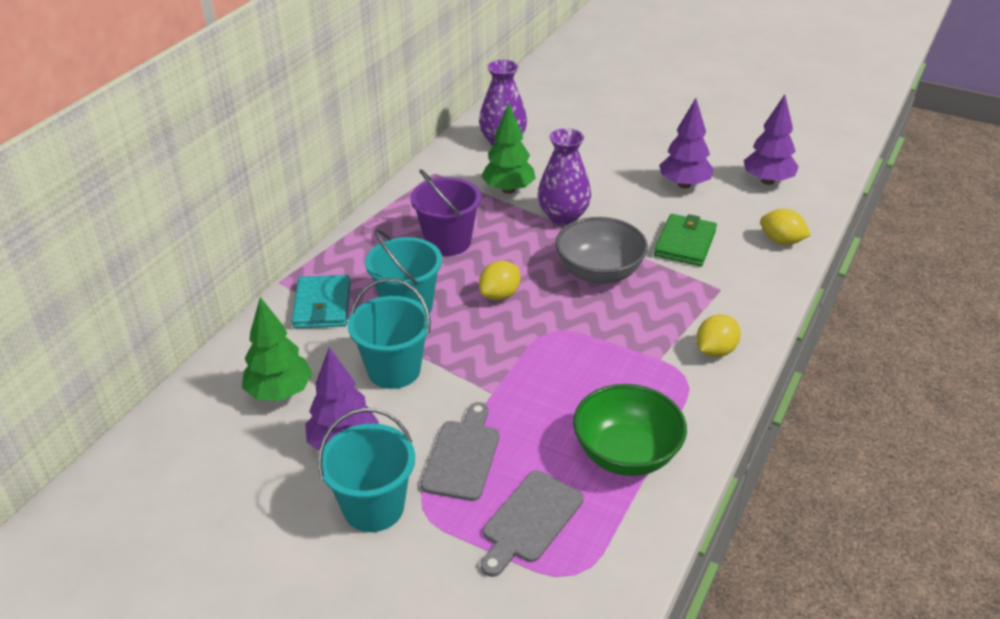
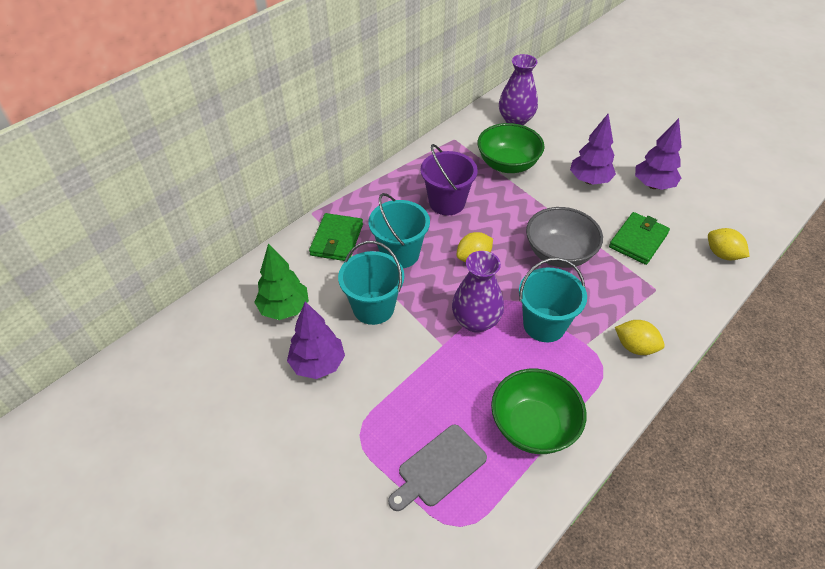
camera: 15 degrees right, 10 degrees up
(322, 305) = (337, 240): turquoise wallet -> green wallet
(373, 507) = (323, 425): turquoise bucket -> turquoise bucket (544, 325)
(463, 456) = (403, 396): grey cutting board -> none
(508, 190) = (507, 164): green tree -> green bowl
(563, 216) = (544, 196): purple vase -> purple vase (475, 321)
(715, 351) = (635, 347): yellow lemon -> yellow lemon turned 60 degrees clockwise
(767, 181) = (726, 194): purple tree -> purple tree (589, 180)

